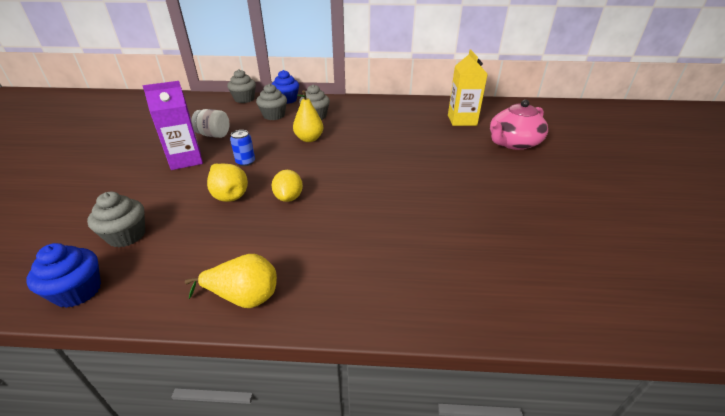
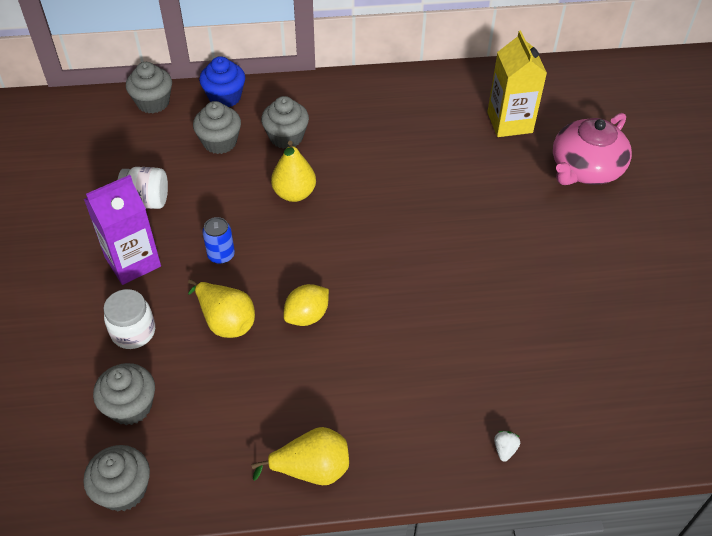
camera: 10 degrees left, 15 degrees up
(78, 291) = (124, 490): blue cupcake -> grey cupcake
(160, 194) = (133, 332): none -> white jar
(289, 197) = (307, 316): yellow lemon -> yellow lemon turned 60 degrees clockwise
(426, 305) = (504, 449): none -> white strawberry

